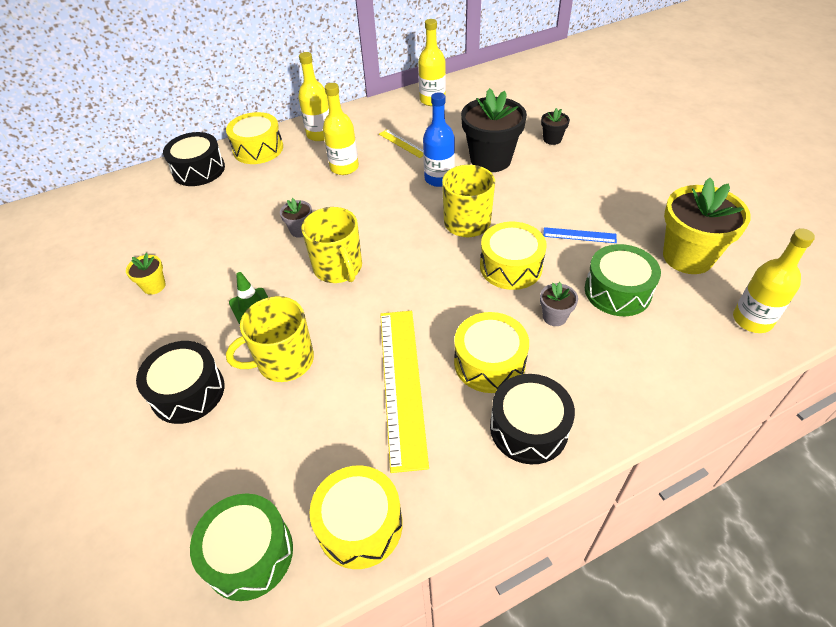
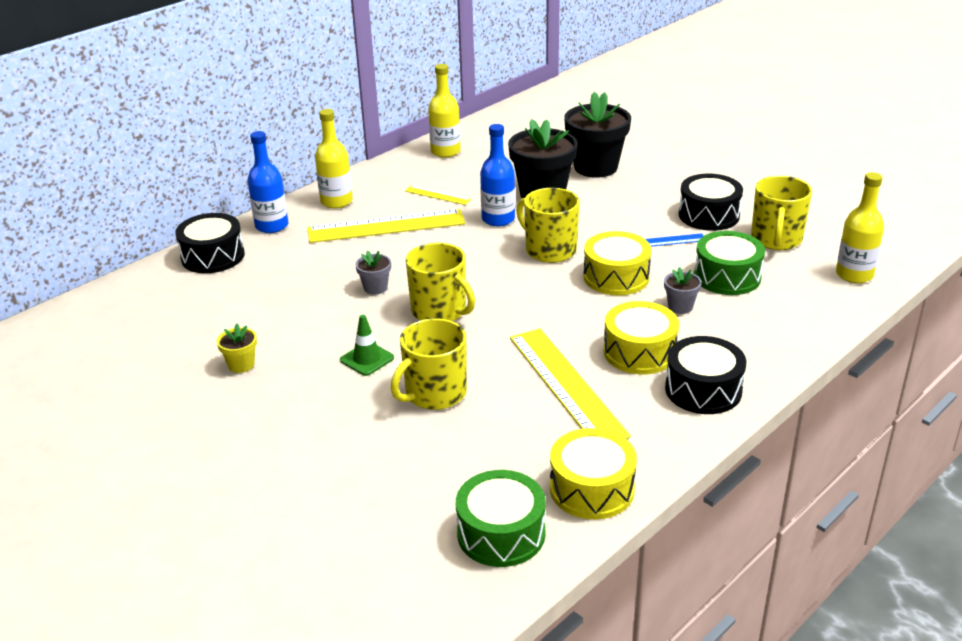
camera: 20 degrees left, 15 degrees down
(188, 392) = (349, 438): black drum -> black drum (709, 215)
(258, 149) = (272, 226): yellow drum -> blue bottle
(344, 167) = (386, 226): yellow bottle -> yellow ruler
(552, 139) = (595, 167): black flower pot -> black flower pot, size x2.18
(687, 256) = (776, 239): yellow flower pot -> yellow mug

